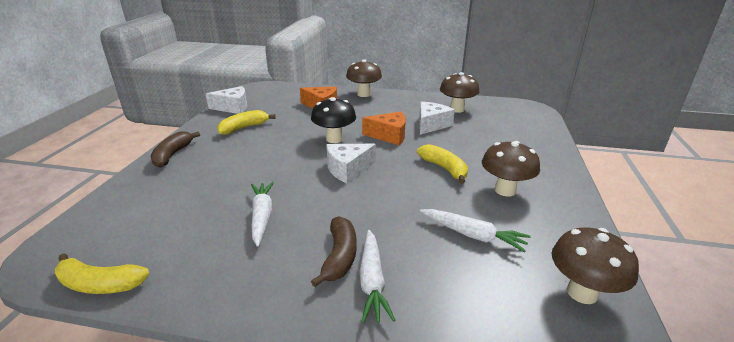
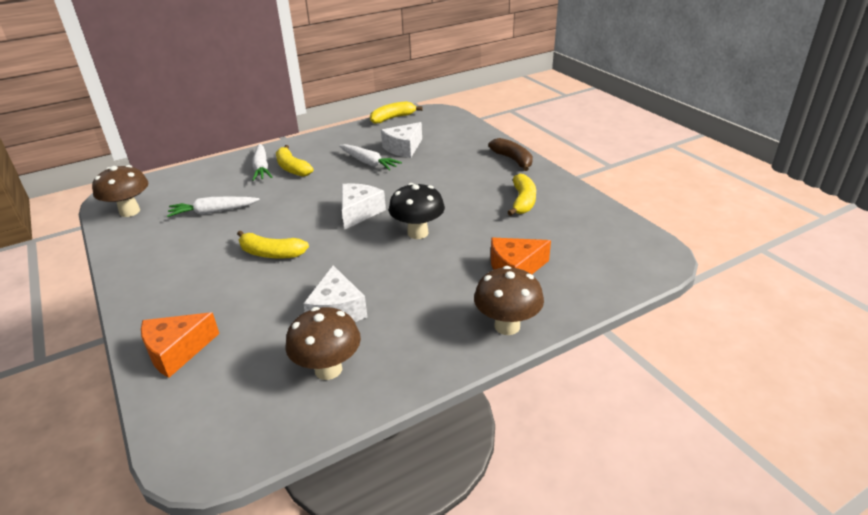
camera: 140 degrees right, 5 degrees up
(233, 107) = (594, 215): white cheese -> white cheese (403, 148)
(340, 257) = (292, 168): brown banana -> yellow banana
(372, 281) = (261, 168): white carrot -> white carrot turned 150 degrees counterclockwise
(389, 135) = (368, 266): orange cheese -> orange cheese (177, 351)
(505, 190) = (199, 258): brown mushroom -> none

